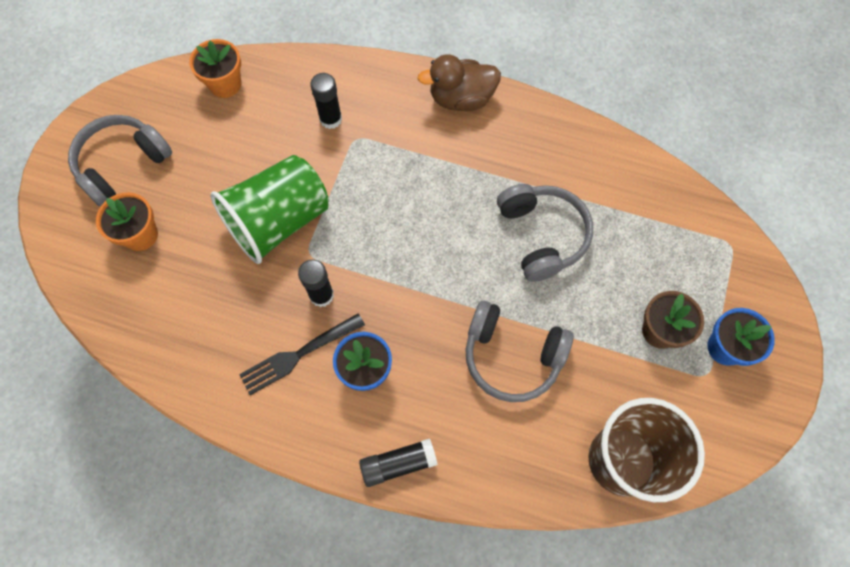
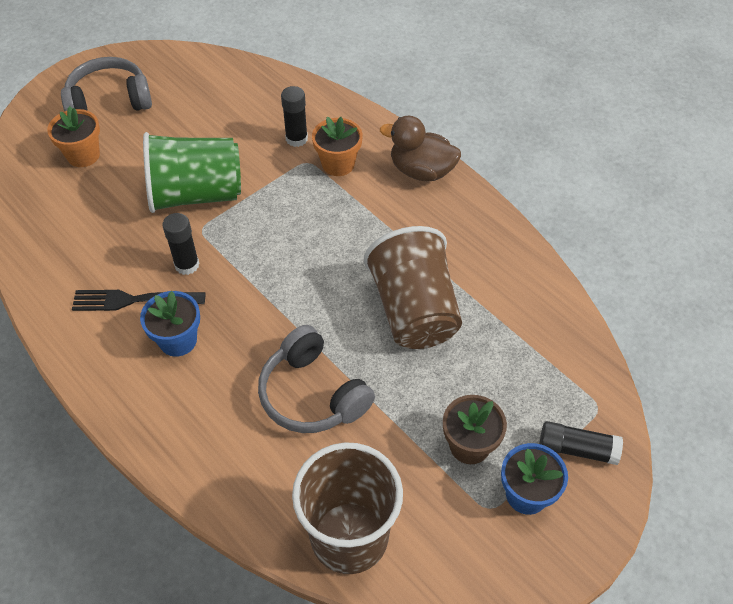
camera: 30 degrees right, 15 degrees down
(225, 84) = (231, 78): orange flower pot -> orange flower pot (338, 164)
(398, 464) = (148, 427): black glue stick -> black glue stick (577, 449)
(542, 236) = (414, 311): grey headphones -> brown cup

